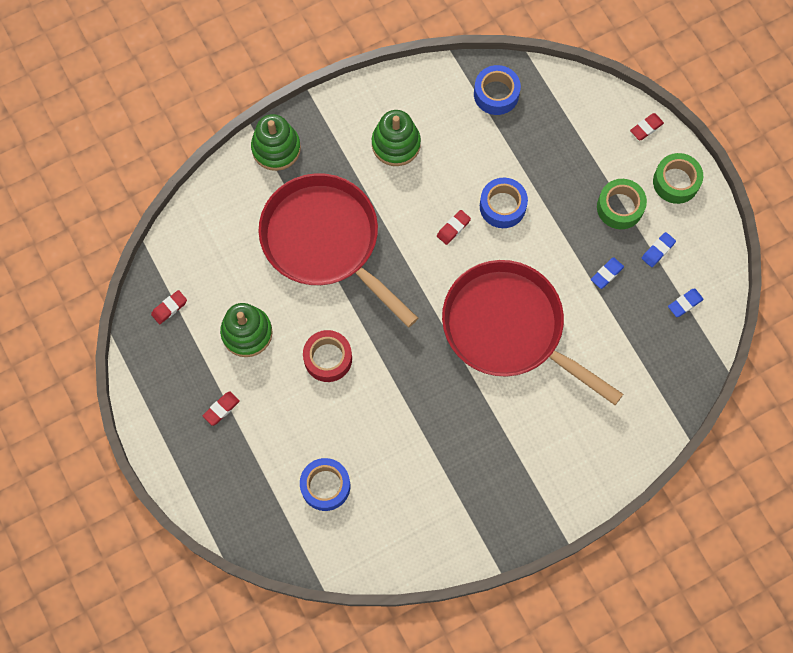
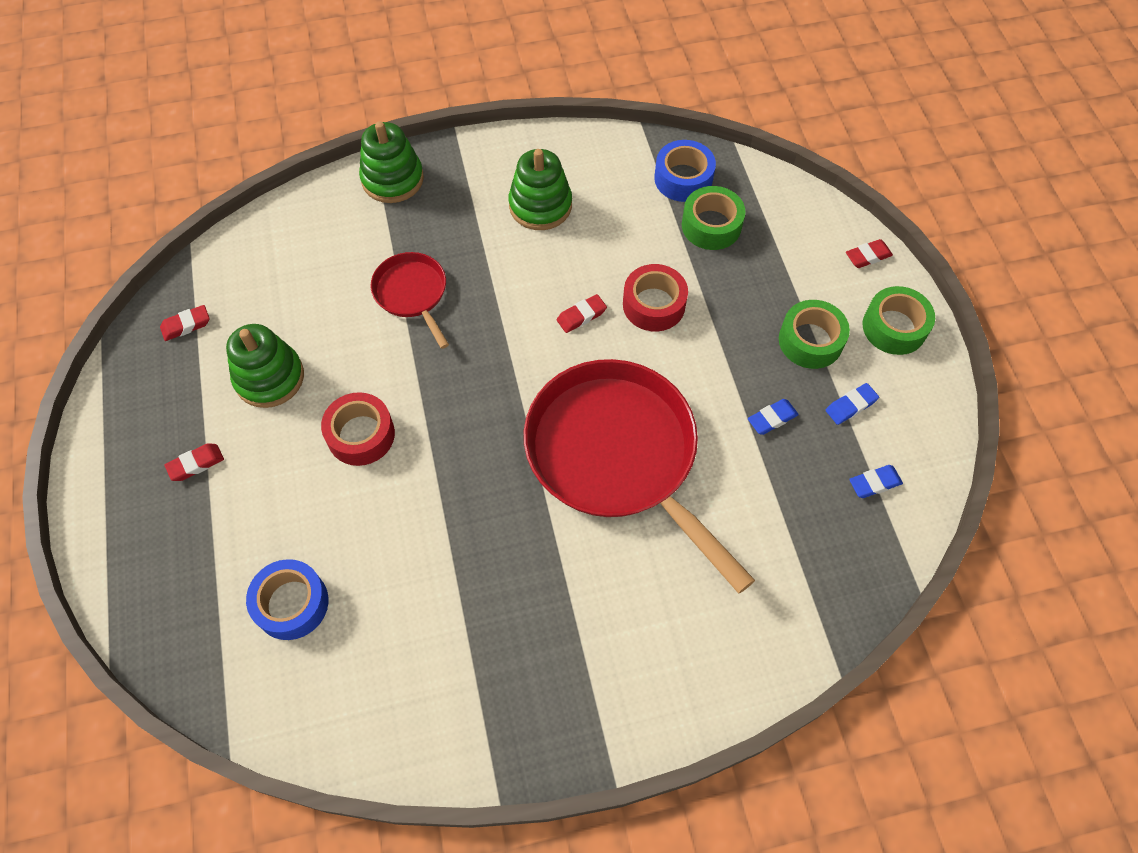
camera: 15 degrees right, 10 degrees down
(325, 241) = (412, 294): red pan -> red pan, size x0.48
(502, 206) = (654, 304): blue tape -> red tape
(527, 130) = (711, 225): none -> green tape

